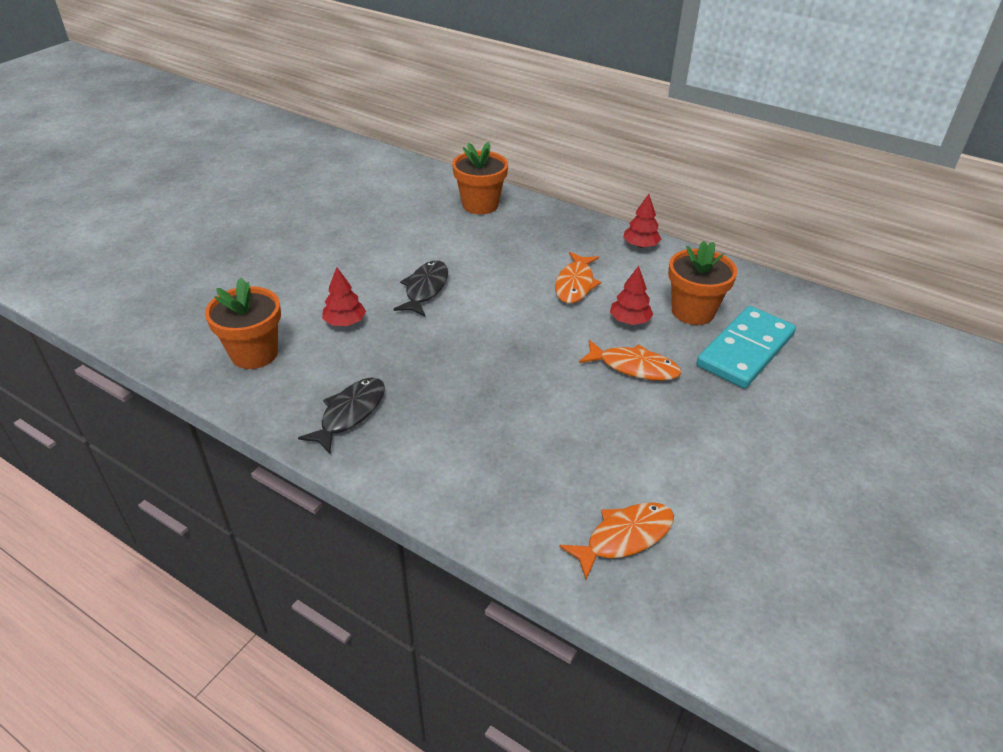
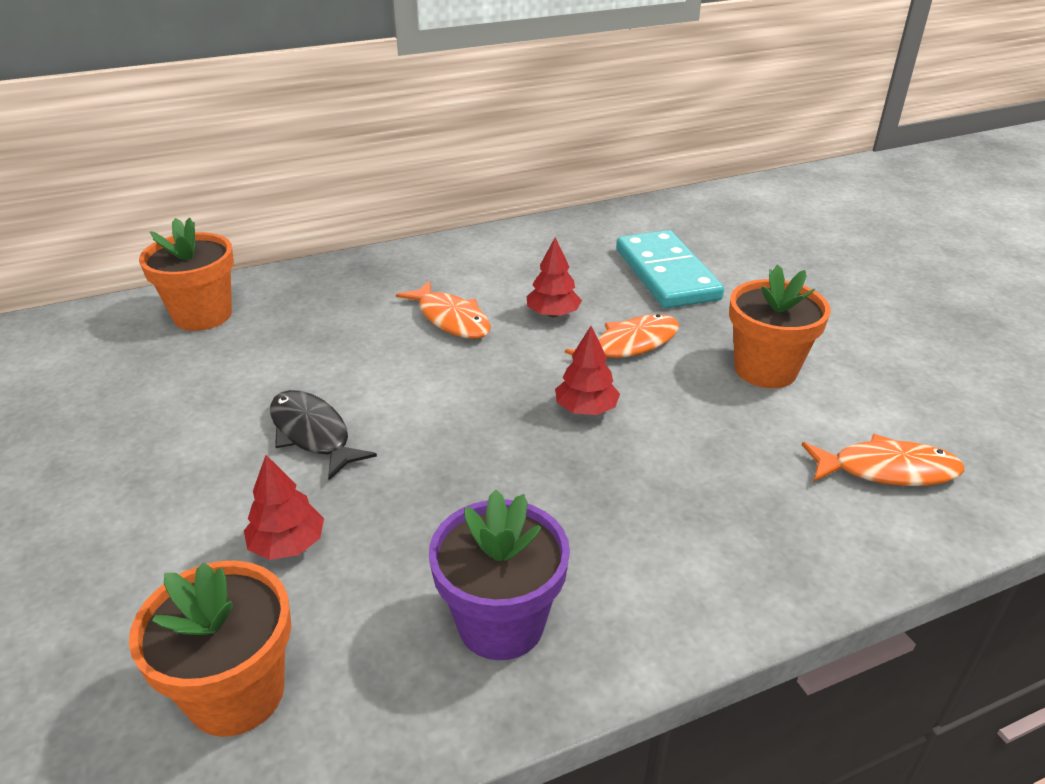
camera: 55 degrees left, 5 degrees down
(350, 413) = (501, 623): black fish -> purple flower pot
(624, 537) = (887, 470): orange fish -> orange fish turned 90 degrees clockwise
(640, 245) = (438, 252): red tree -> red tree (586, 409)
(693, 311) = (579, 273): orange flower pot -> orange flower pot (765, 370)

